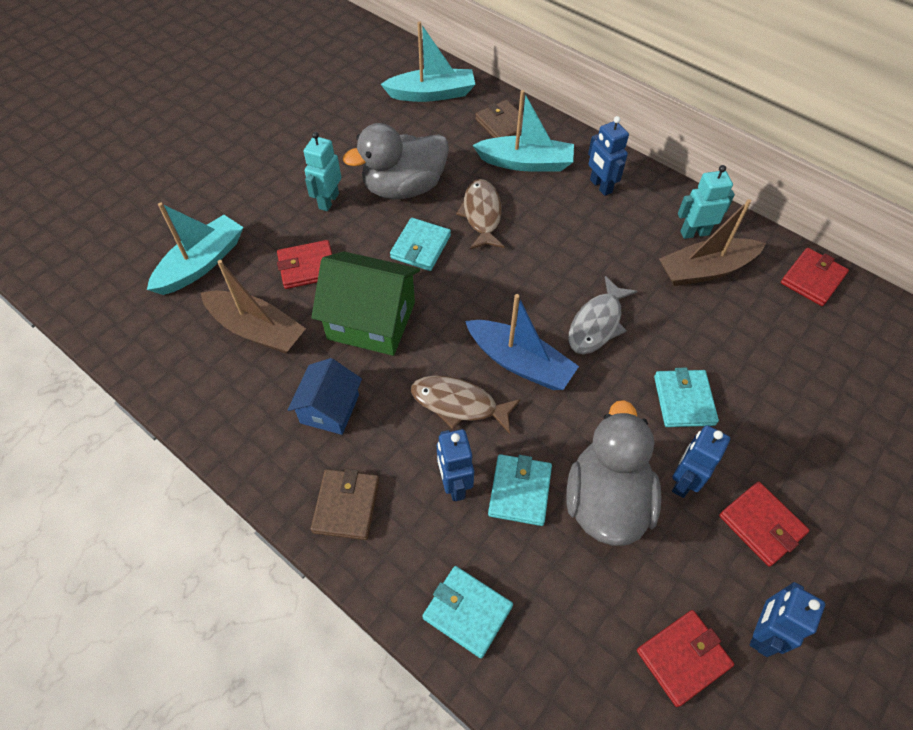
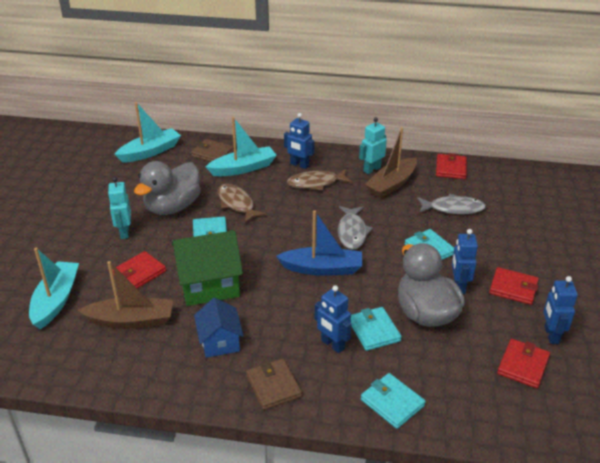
camera: 30 degrees left, 20 degrees down
(459, 404) = (302, 304): brown fish -> brown fish (316, 183)
(467, 612) = (392, 403): turquoise wallet -> turquoise wallet turned 45 degrees clockwise
(767, 349) = (453, 208): none -> grey fish

